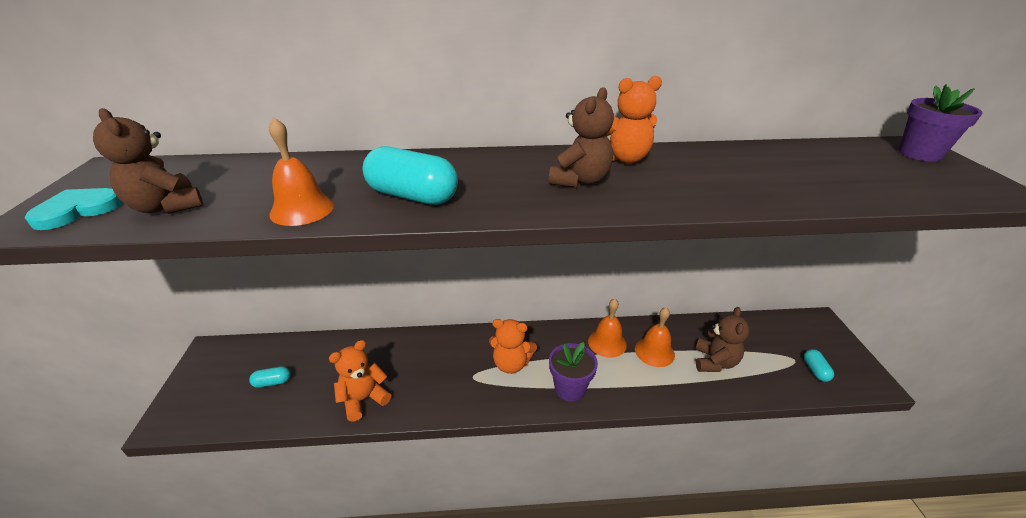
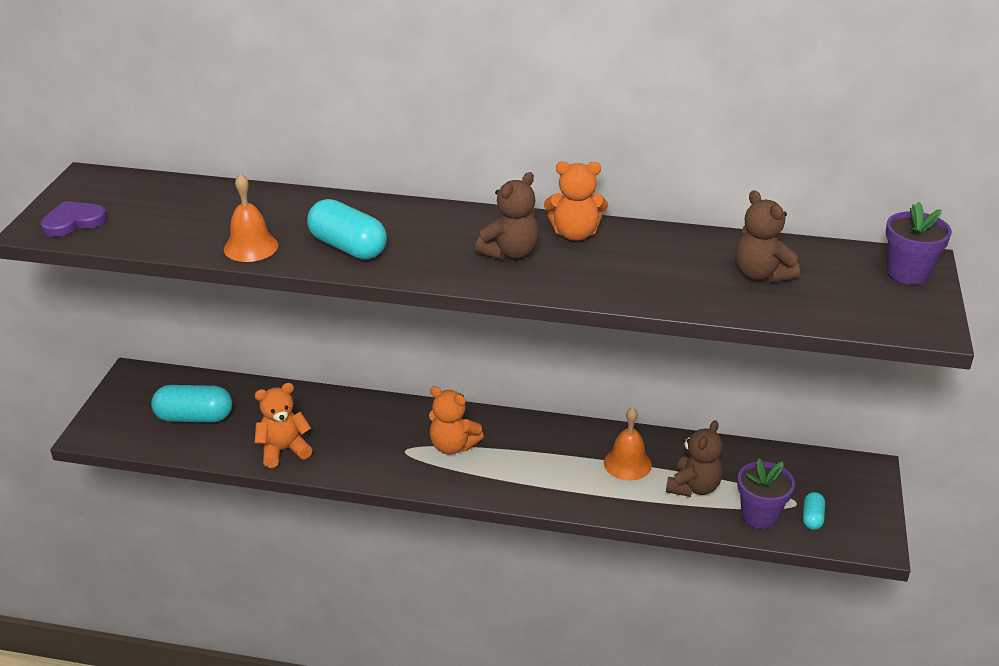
camera: 15 degrees right, 0 degrees up
(78, 210) = (73, 221): turquoise heart -> purple heart
(167, 207) = (142, 228): brown teddy bear -> brown teddy bear (761, 274)
(272, 382) = (194, 417): turquoise capsule -> turquoise capsule, size x1.95
(570, 388) = (507, 481): purple flower pot -> purple flower pot (759, 516)
(607, 343) = (576, 444): orange bell -> none

